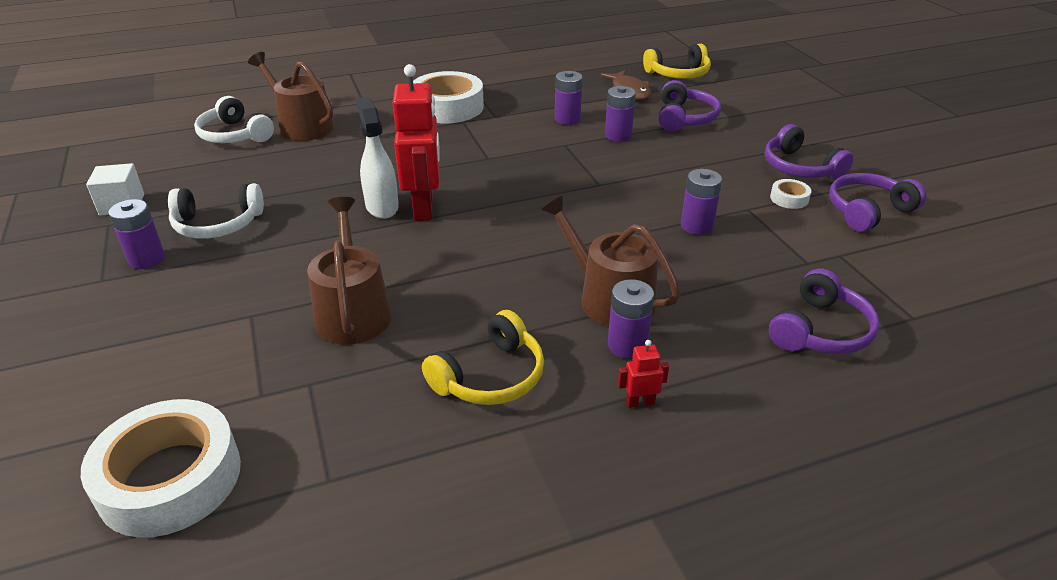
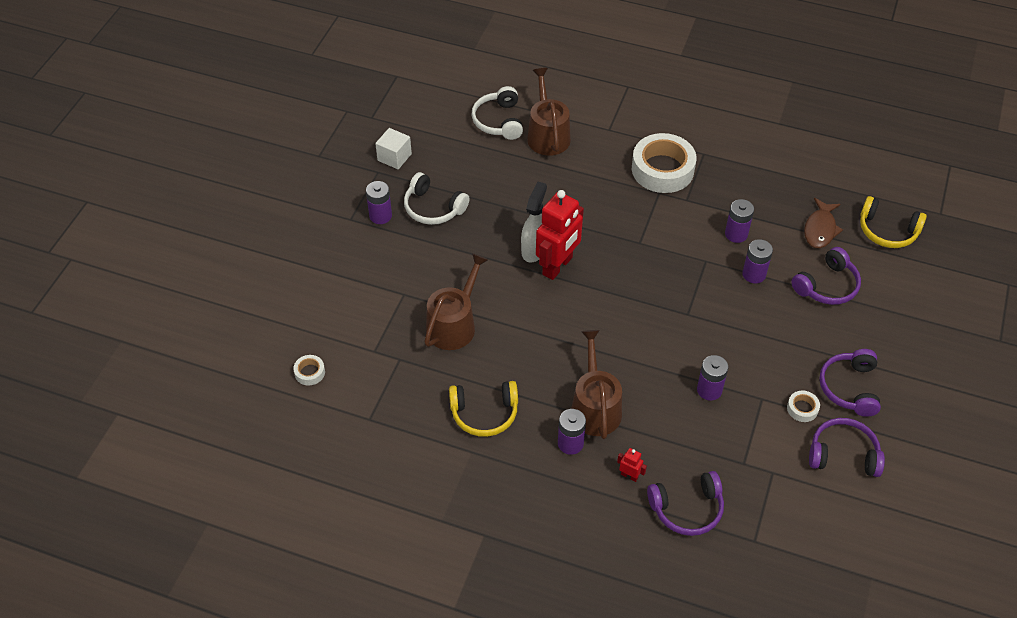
camera: 40 degrees right, 15 degrees up
(170, 478) = (309, 372): white tape -> white tape, size x0.43
(640, 402) = (540, 479): red robot -> red robot (629, 476)

